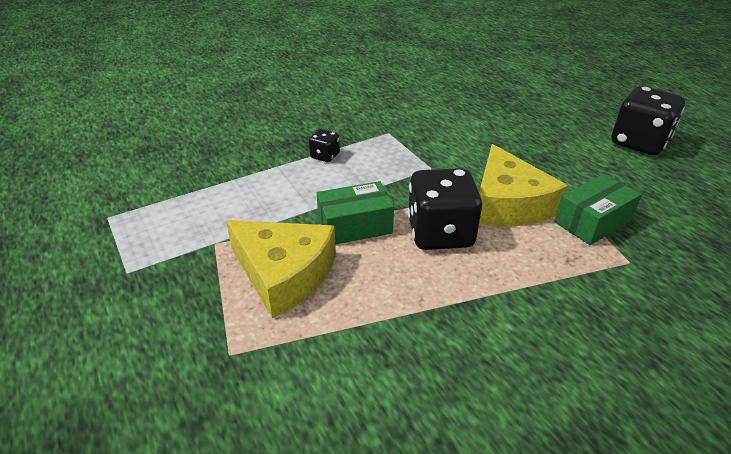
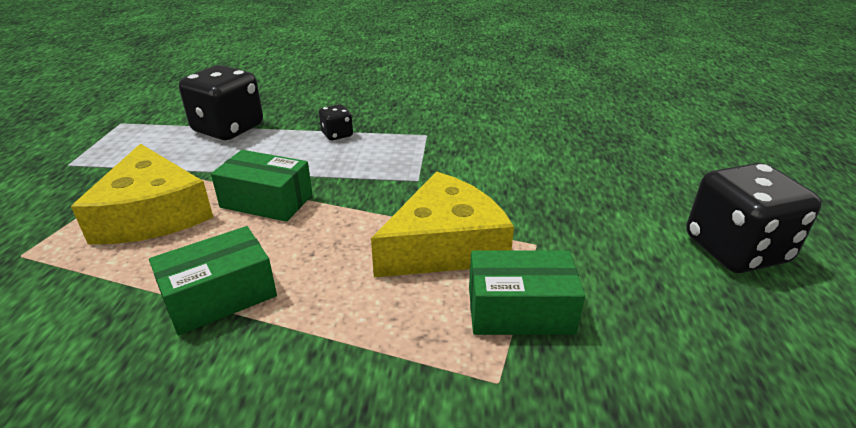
camera: 35 degrees right, 5 degrees down
(429, 299) = (220, 296): none -> green box
(440, 233) = (329, 242): black dice -> black dice (228, 129)
(508, 204) = (444, 245): yellow cheese -> yellow cheese turned 150 degrees counterclockwise

